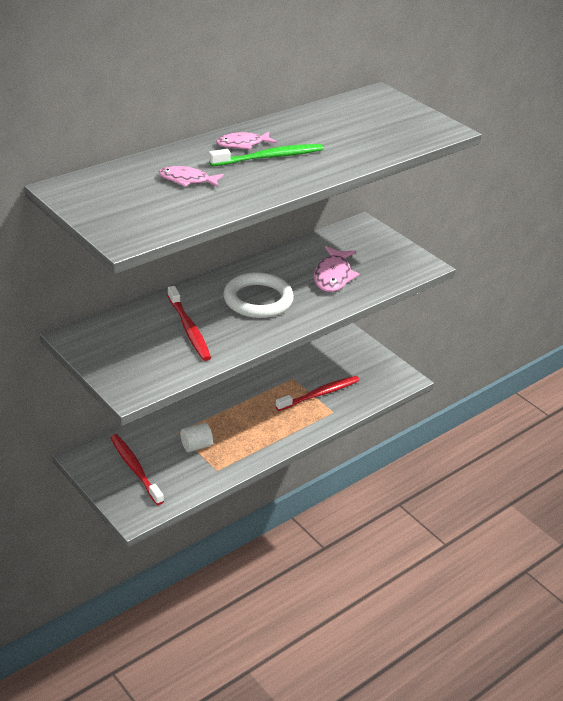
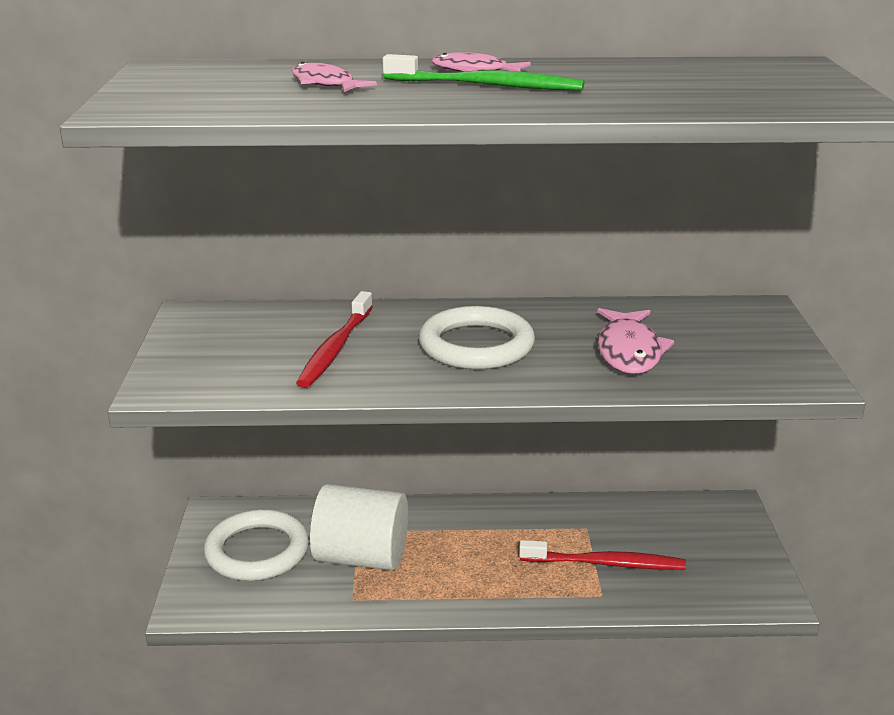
camera: 40 degrees right, 10 degrees down
(135, 468) = (257, 551): red toothbrush -> white ring
(196, 446) = (361, 557): white cylinder -> white cylinder, size x2.01
(333, 276) = (629, 351): pink fish -> pink fish turned 45 degrees counterclockwise

